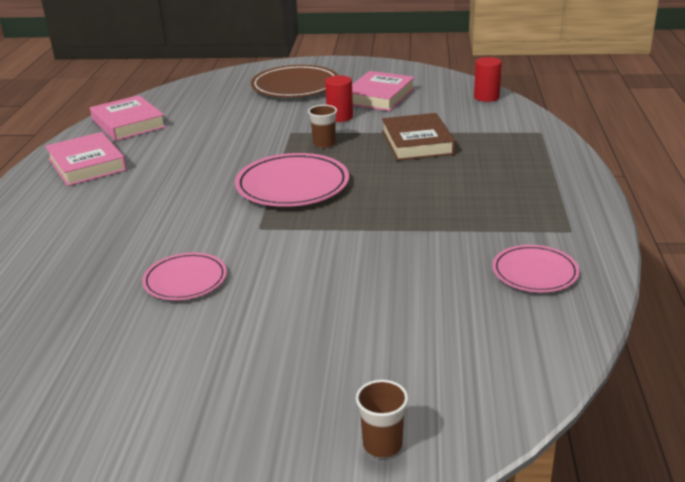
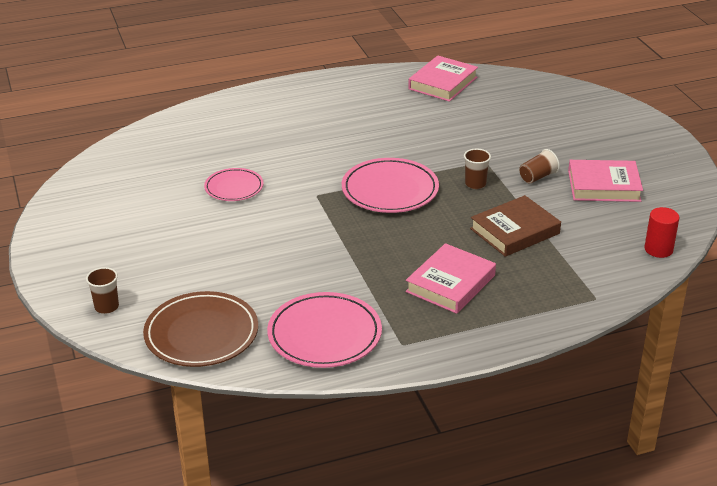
camera: 65 degrees right, 5 degrees up
(87, 164) = (362, 93): pink book -> pink book (450, 283)
(295, 86) = (587, 135): brown plate -> brown plate (201, 334)
(340, 117) = (537, 177): red cylinder -> brown cup
(535, 272) = (324, 334): pink plate -> pink plate, size x1.64

